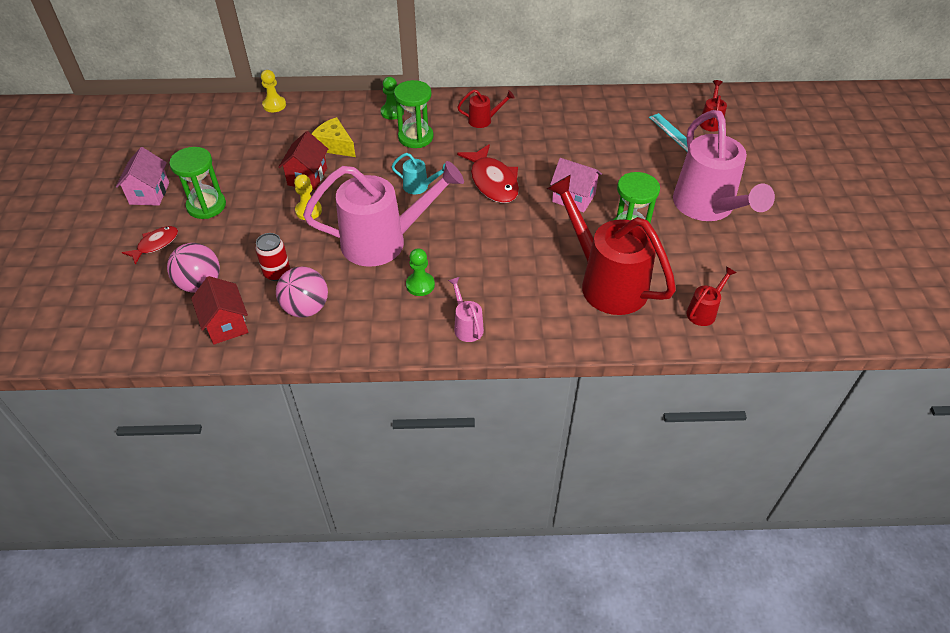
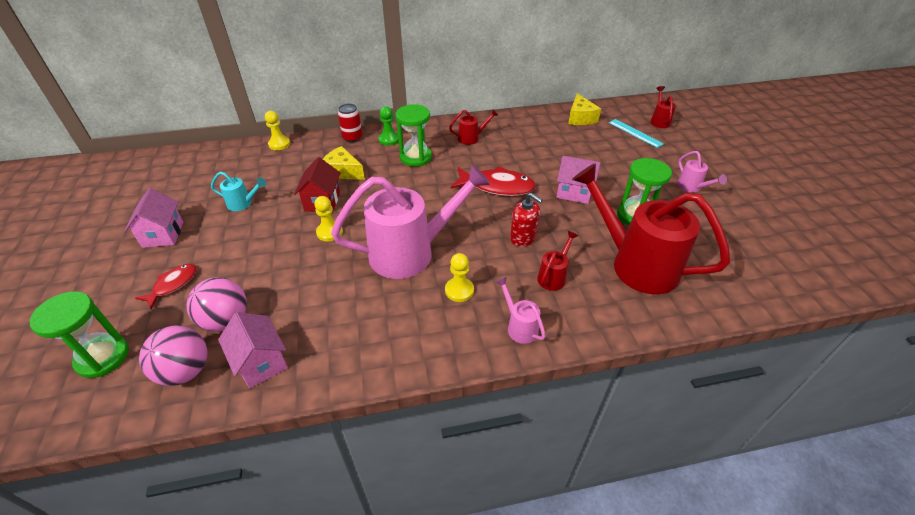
camera: 10 degrees left, 5 degrees down
(206, 206) = (224, 239): green hourglass -> green hourglass (103, 357)
(226, 324) = (261, 362): red house -> pink house
(277, 273) = (308, 297): red can -> red can (352, 138)
(306, 308) = (346, 331): pink ball -> pink ball (185, 371)
(419, 186) = (431, 198): turquoise watering can -> turquoise watering can (243, 203)
(420, 285) = (459, 290): green pawn -> yellow pawn
(493, 181) = (497, 187): red fish -> red fish turned 45 degrees counterclockwise
(500, 241) = (523, 238): none -> red soap dispenser
(618, 107) = (580, 118): none -> yellow cheese
(704, 312) = (737, 280): red watering can -> red watering can (553, 277)
(707, 207) = (691, 187): pink watering can -> pink watering can, size x0.42

